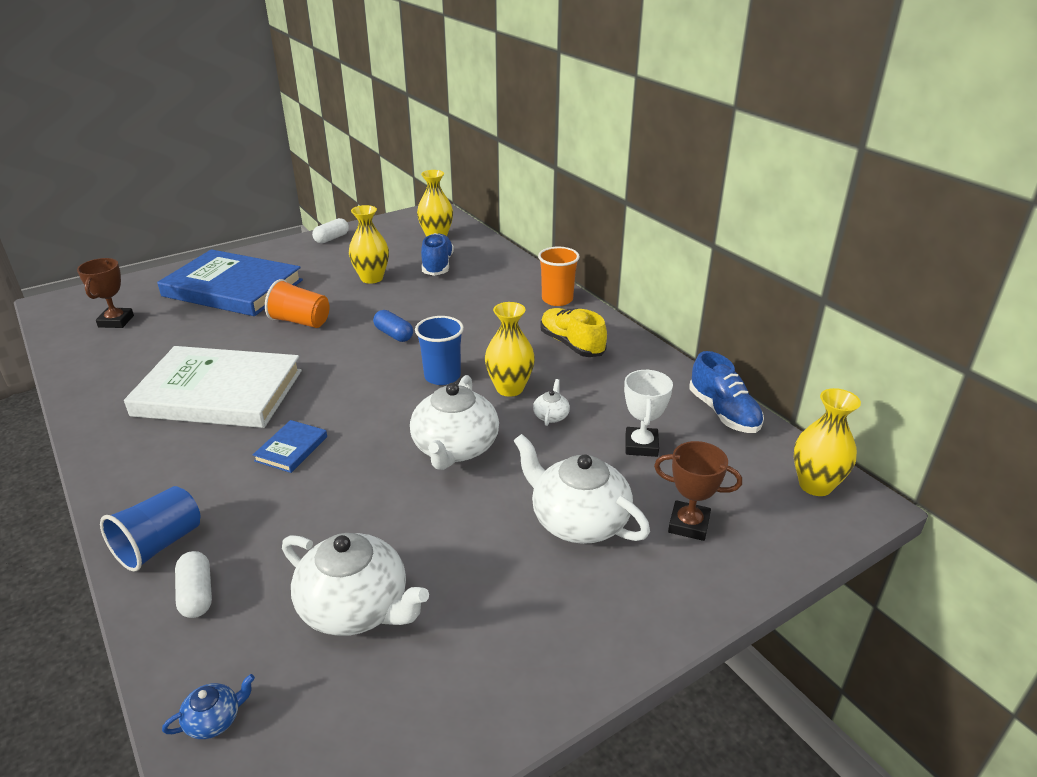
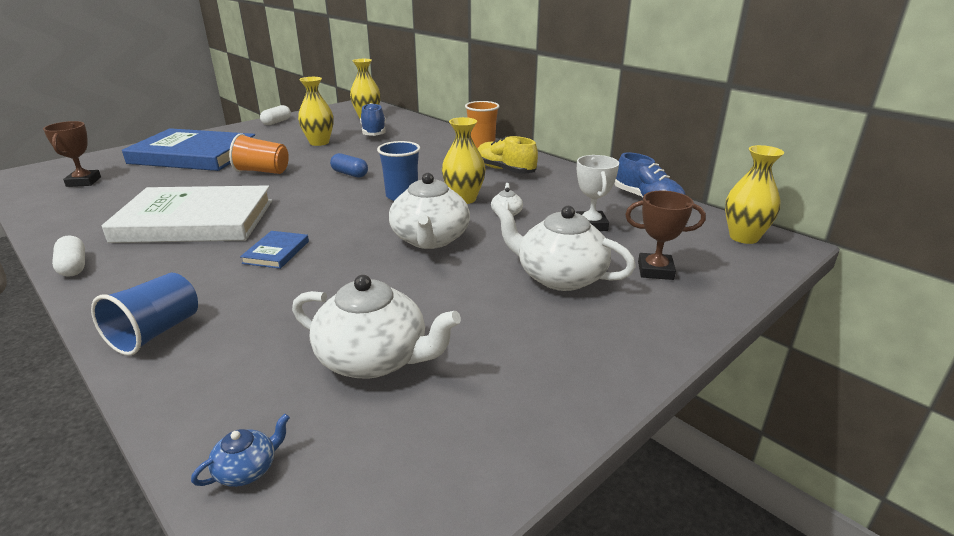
camera: 10 degrees left, 5 degrees down
(197, 594) = (204, 367): white capsule -> white capsule (73, 266)

